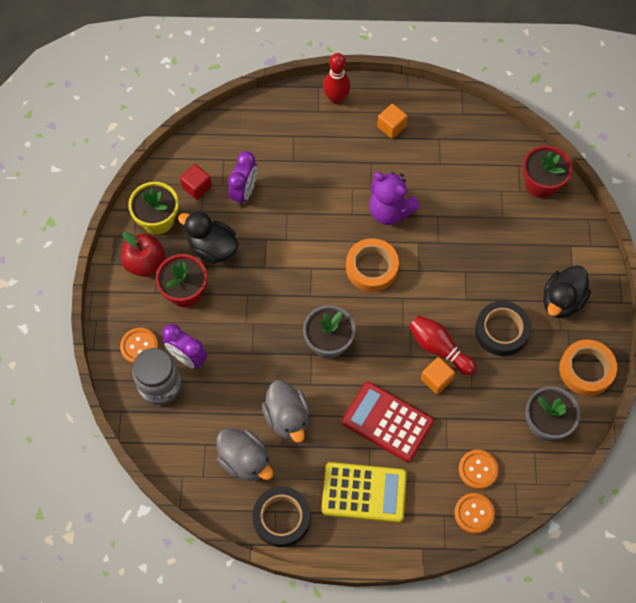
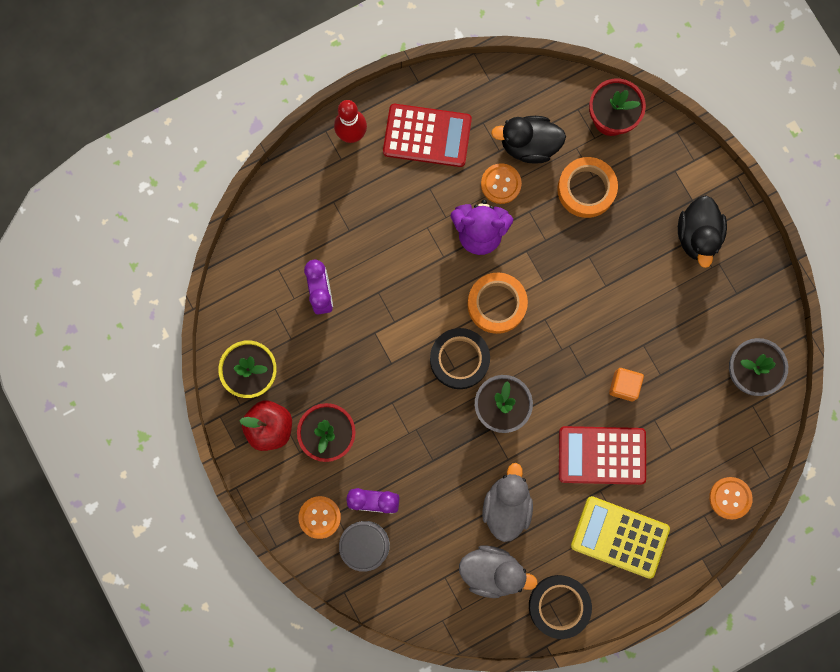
camera: 30 degrees left, 15 degrees up
(197, 187) = (270, 315): red cube -> none
(212, 248) = (327, 373): black duck -> black duck (529, 145)
(287, 418) = (506, 506): grey duck -> grey duck turned 120 degrees counterclockwise
(364, 492) = (619, 537): yellow calculator -> yellow calculator turned 135 degrees counterclockwise
(391, 127) = (427, 136): orange cube -> red calculator
(439, 348) = (608, 352): red bowling pin -> none
(478, 469) = (710, 453): orange button -> orange button (501, 184)
(501, 331) = (657, 300): black tape -> black tape (459, 359)
(586, 370) = (757, 295): orange tape -> orange tape (586, 189)

